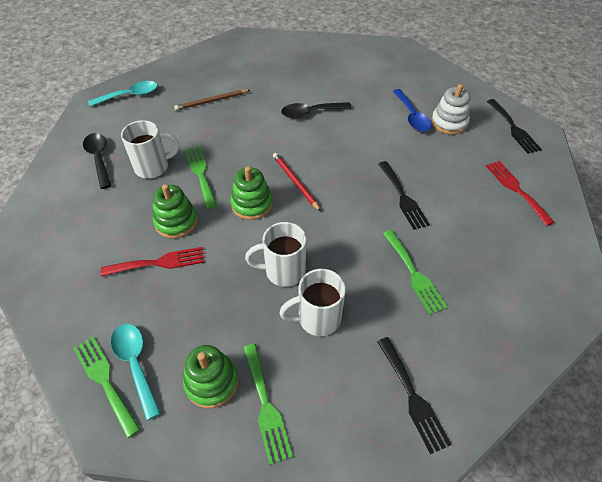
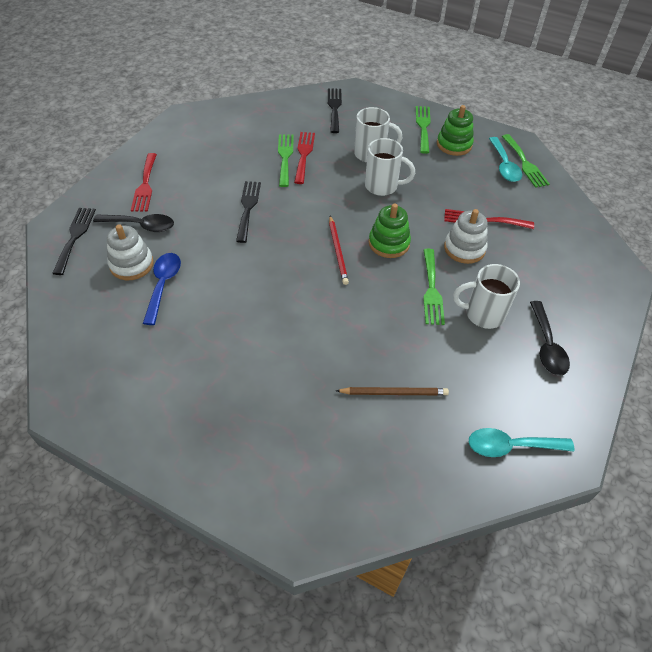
camera: 160 degrees left, 0 degrees up
(176, 222) = (464, 248): green stacking toy -> white stacking toy
(311, 113) = (274, 329): black spoon -> black spoon (141, 225)
(396, 286) = (304, 155): none -> red fork

